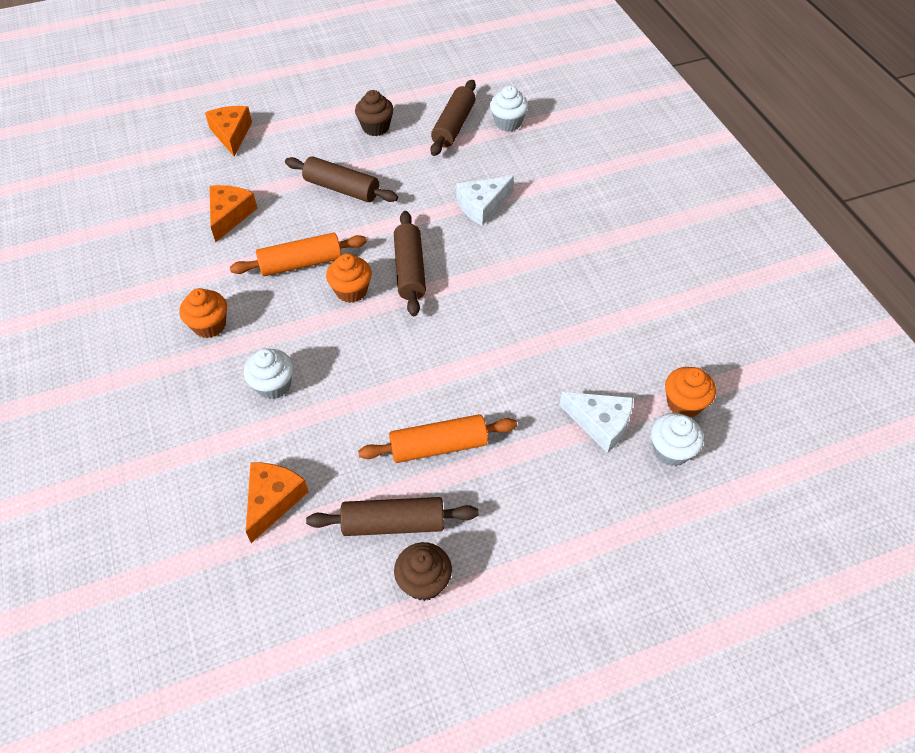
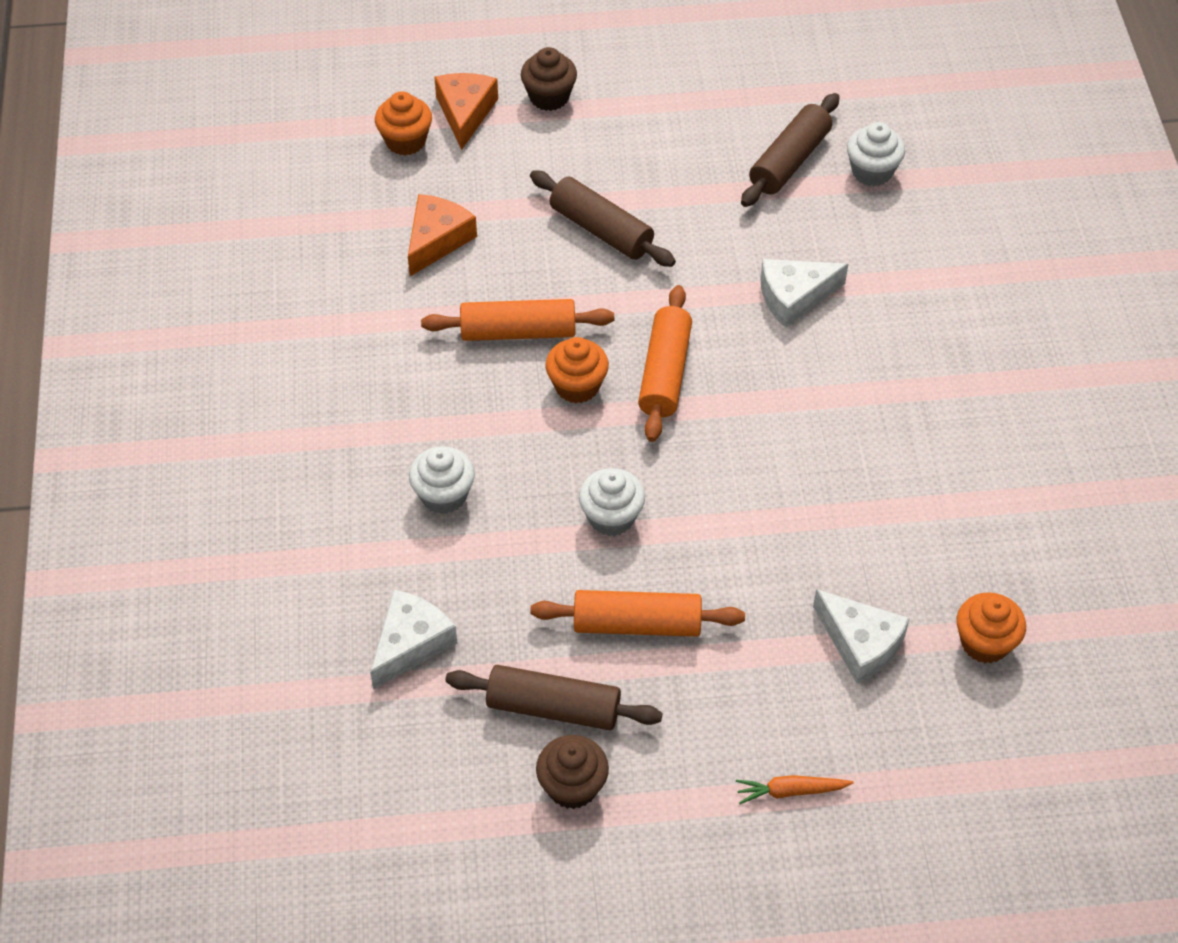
camera: 15 degrees right, 0 degrees up
(209, 325) = (378, 395): orange cupcake -> orange cupcake (405, 141)
(273, 500) = (410, 643): orange cheese -> white cheese
(376, 127) = (674, 142): brown cupcake -> brown cupcake (549, 97)
(410, 270) = (665, 373): brown rolling pin -> orange rolling pin
(586, 544) = (790, 791): none -> orange carrot
(671, 451) = (943, 700): white cupcake -> white cupcake (611, 517)

